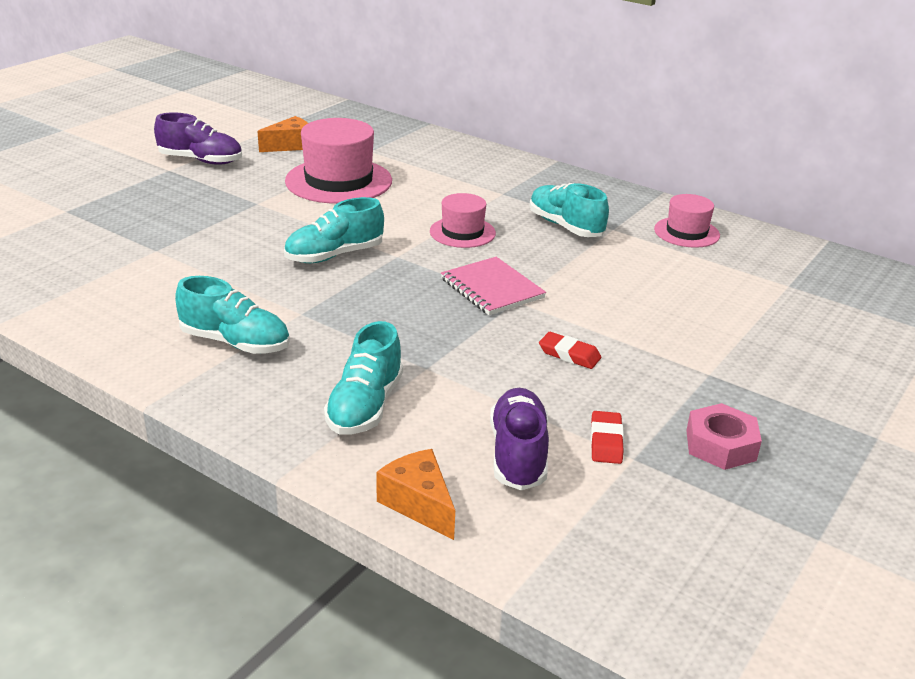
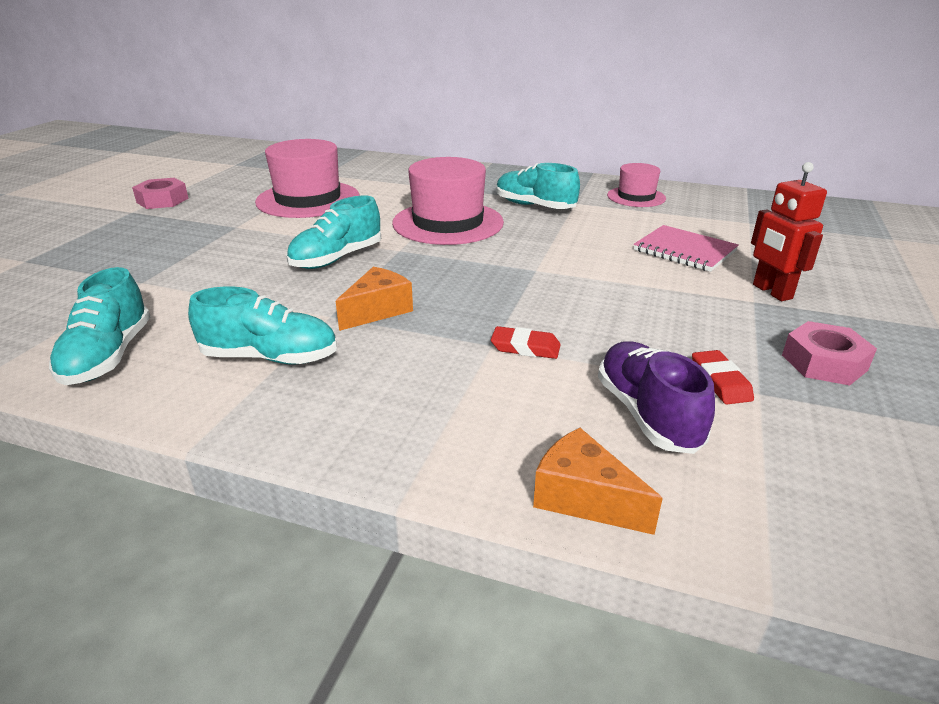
camera: 15 degrees left, 0 degrees up
(201, 160) = (162, 200): purple shoe -> pink nut
(290, 145) = (248, 179): orange cheese -> orange cheese (377, 310)
(365, 406) = (452, 397): turquoise shoe -> turquoise shoe (108, 356)
(462, 232) = (448, 223): pink hat -> pink hat, size x1.75
(492, 288) = (506, 263): pink notebook -> pink notebook (684, 251)
(569, 354) = (619, 307): red eraser -> red eraser (525, 347)
(736, 368) = (771, 292): none -> red robot

